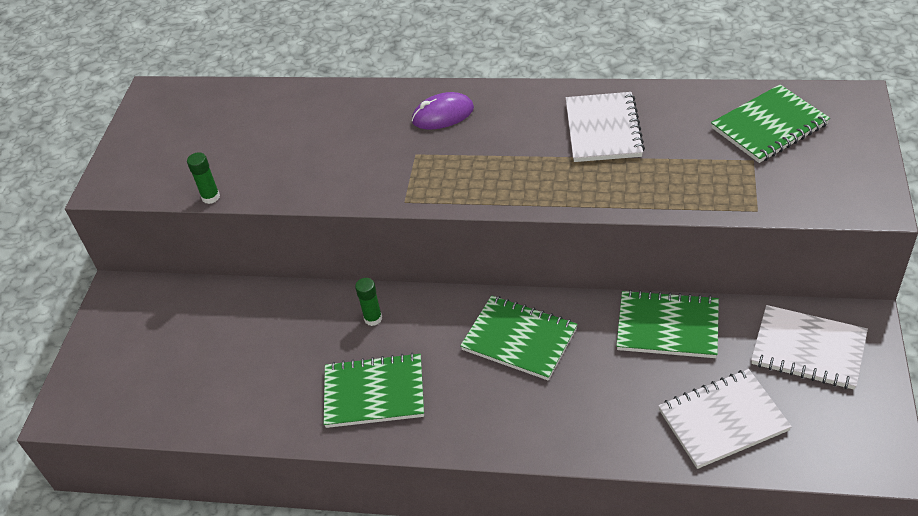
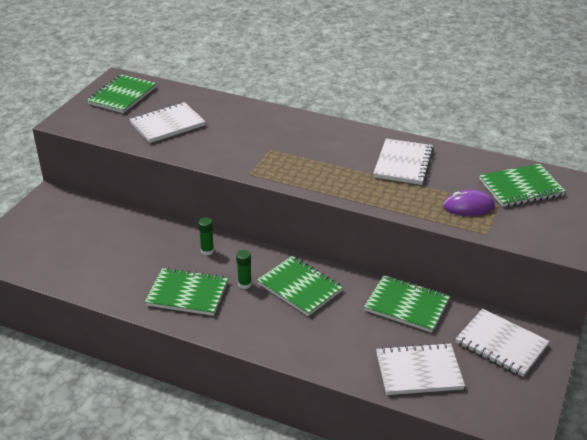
camera: 10 degrees right, 10 degrees down
(172, 120) = (122, 96): none -> green notebook
(211, 197) = (125, 143): green glue stick -> green glue stick (244, 284)
(257, 151) = (167, 124): none -> white notebook
(443, 115) = (299, 131): purple mouse -> purple mouse (468, 207)

